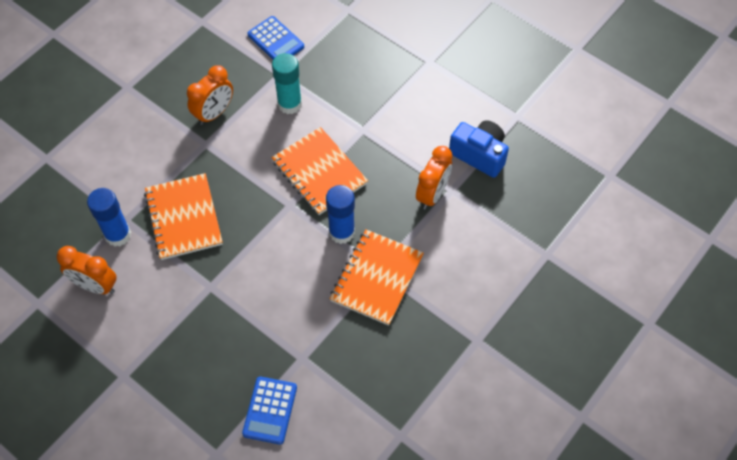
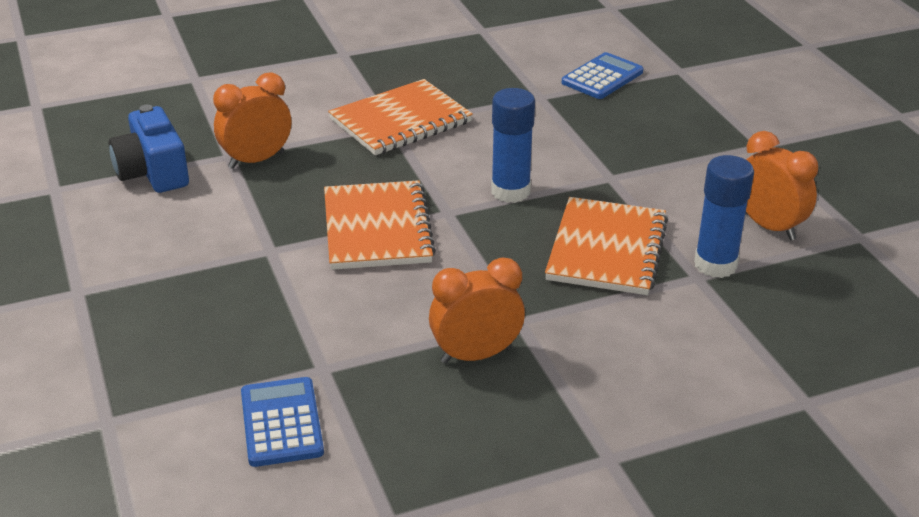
camera: 150 degrees left, 25 degrees down
(289, 104) = (345, 320): turquoise glue stick -> none
(341, 232) = (404, 167): blue glue stick -> blue glue stick (510, 192)

